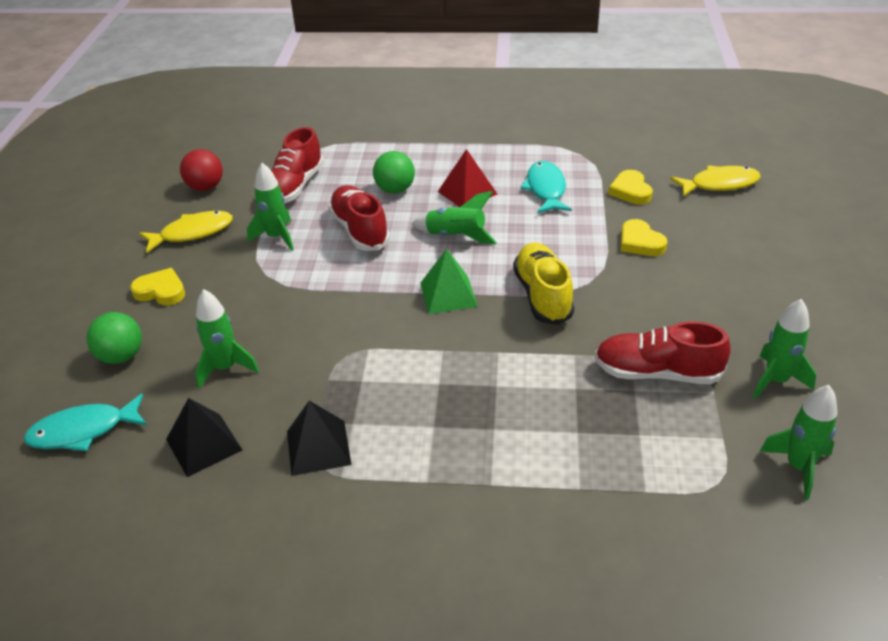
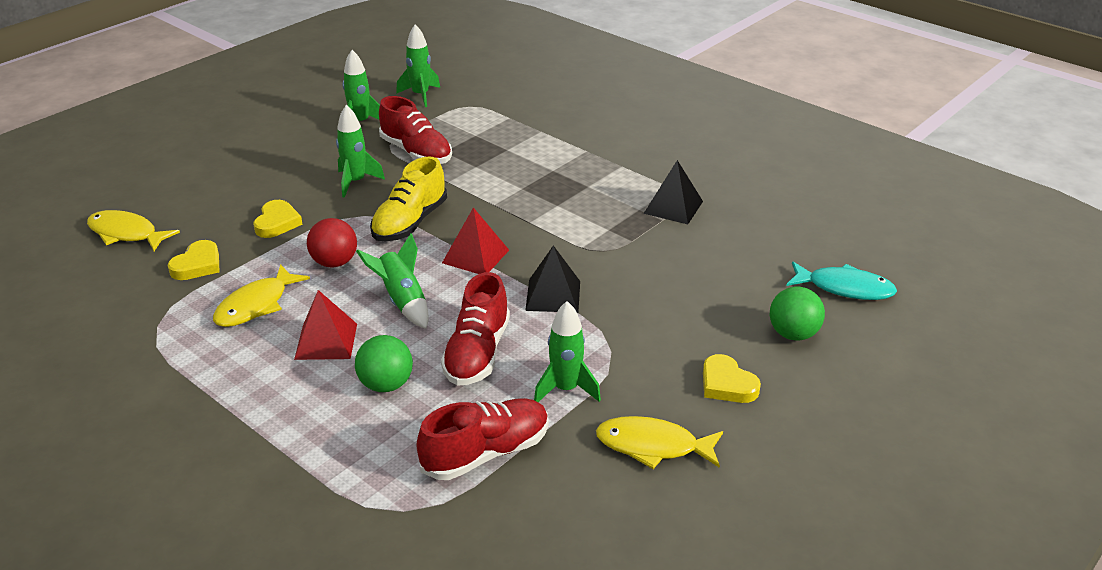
camera: 145 degrees left, 5 degrees down
(204, 444) = (753, 241): black pyramid -> black pyramid (553, 295)
(205, 187) = (591, 519): red ball -> red ball (334, 263)
(225, 368) = (705, 283): green rocket -> green rocket (355, 182)
(448, 294) = (475, 256): green pyramid -> red pyramid
(546, 189) = (256, 305): turquoise fish -> yellow fish

